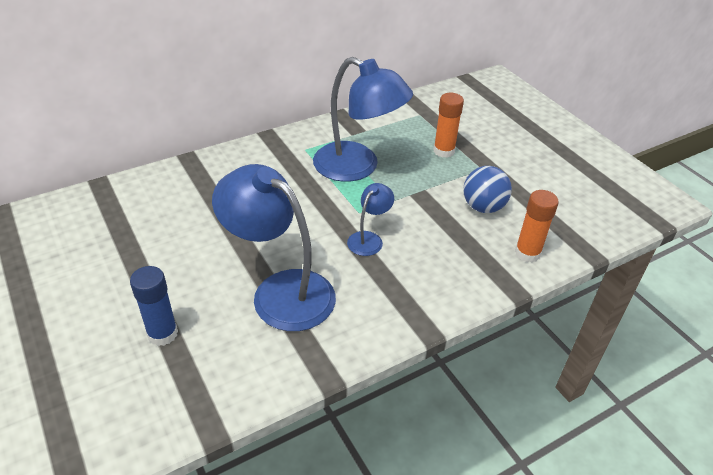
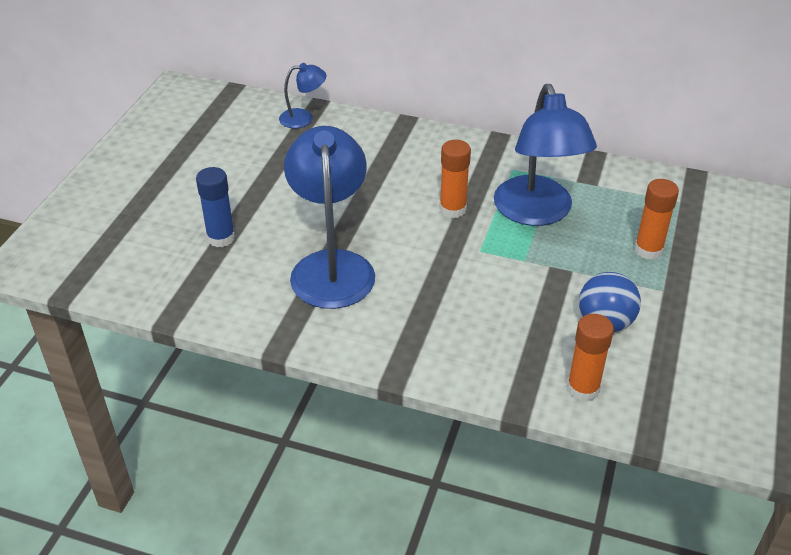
camera: 50 degrees right, 0 degrees up
(305, 197) = (453, 209): none -> orange glue stick
(369, 239) = (455, 276): blue lamp -> blue lamp (303, 118)

